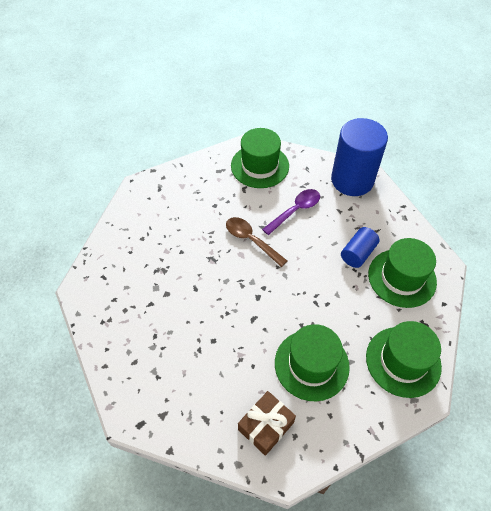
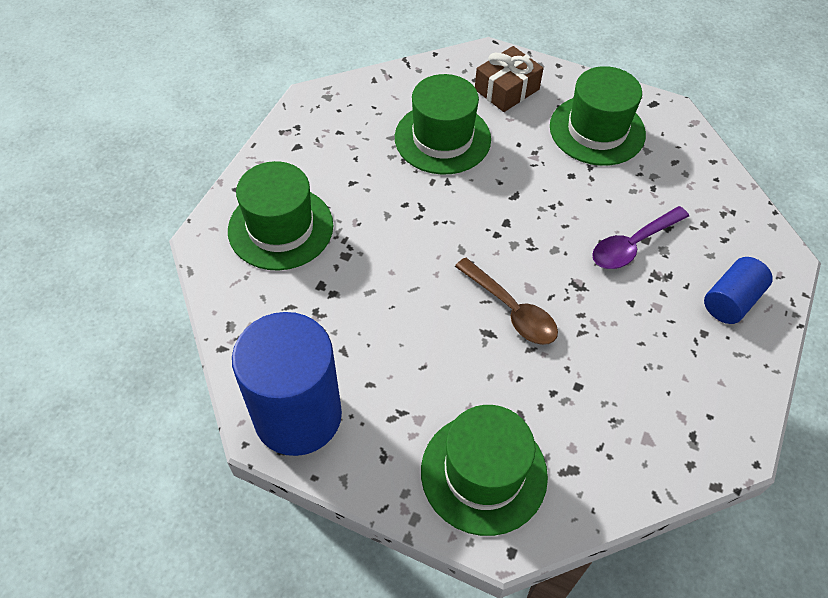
camera: 175 degrees left, 0 degrees up
(295, 211) = (425, 358): purple spoon -> purple spoon (633, 245)
(357, 253) = (336, 270): blue cylinder -> blue cylinder (731, 301)
(403, 361) = (324, 131): green hat -> green hat (597, 130)

